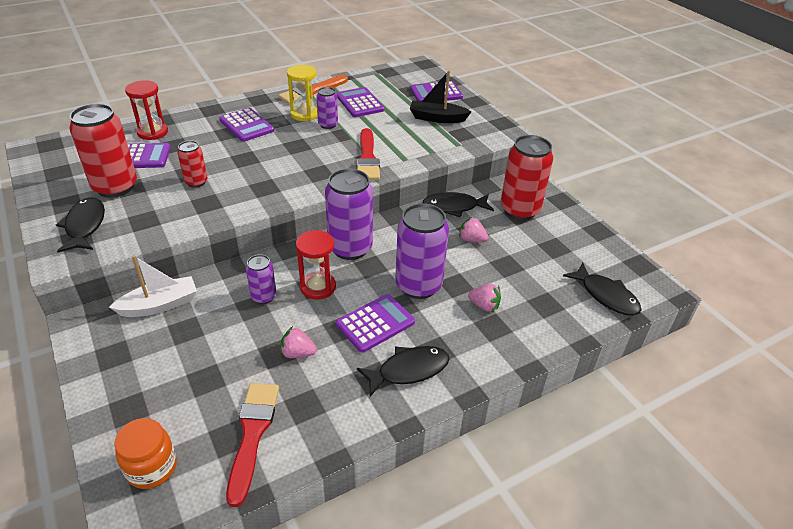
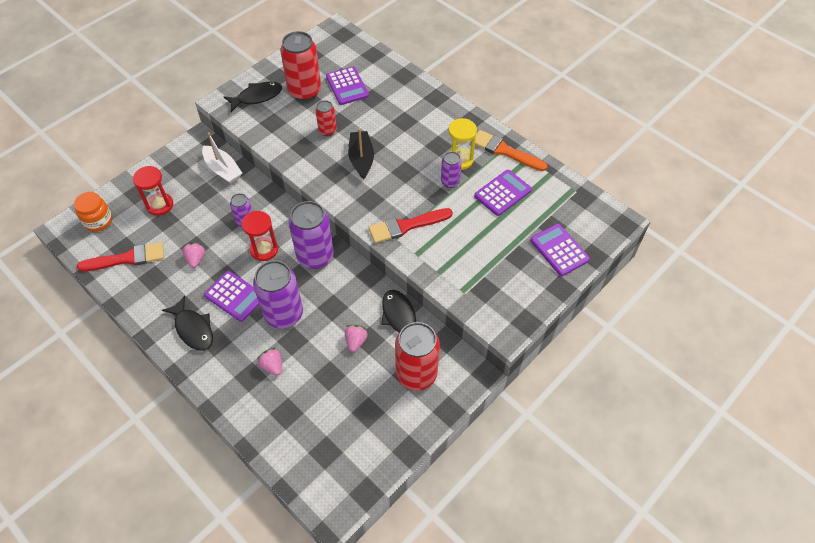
camera: 75 degrees right, 15 degrees up
(153, 132) = (384, 78): red hourglass -> red hourglass (160, 205)
(246, 125) = (421, 128): purple calculator -> none
(437, 118) = (505, 262): black boat -> black boat (361, 159)
(484, 306) = (272, 366): pink strawberry -> pink strawberry turned 135 degrees clockwise
(606, 296) = (311, 463): black fish -> none

